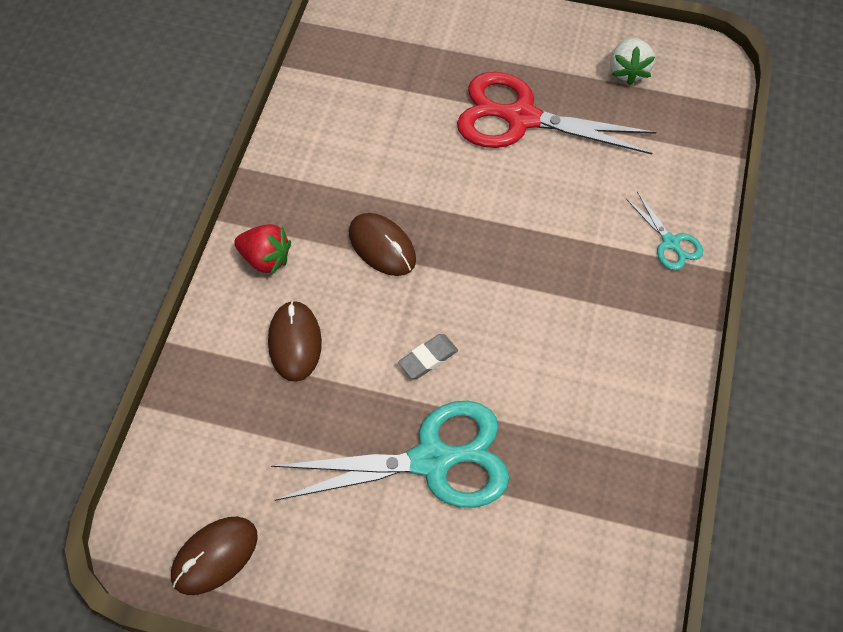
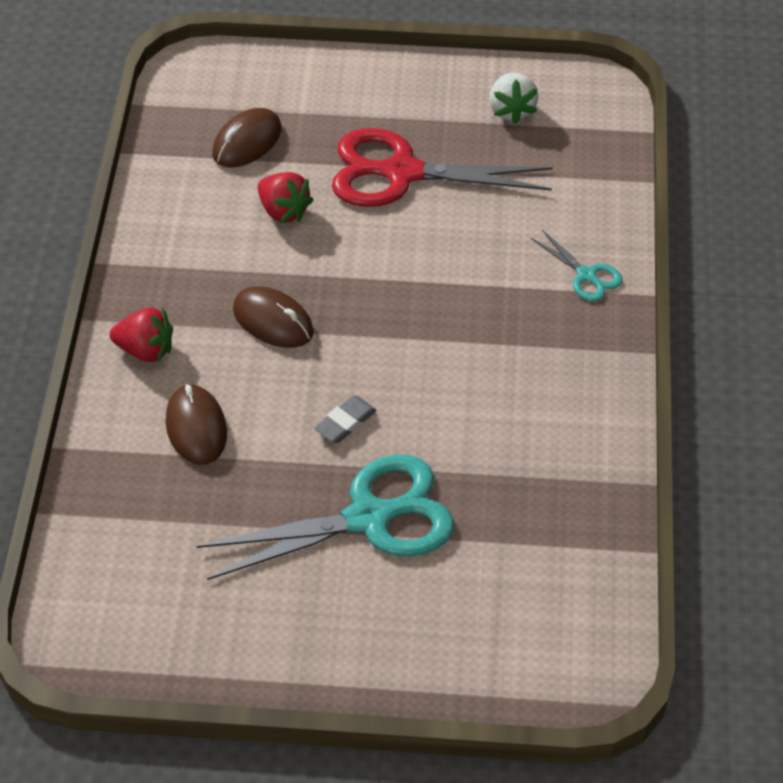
camera: 10 degrees left, 10 degrees down
(215, 556) = (154, 642): brown mouse -> brown mouse (247, 142)
(411, 140) = (283, 211): none -> red strawberry

